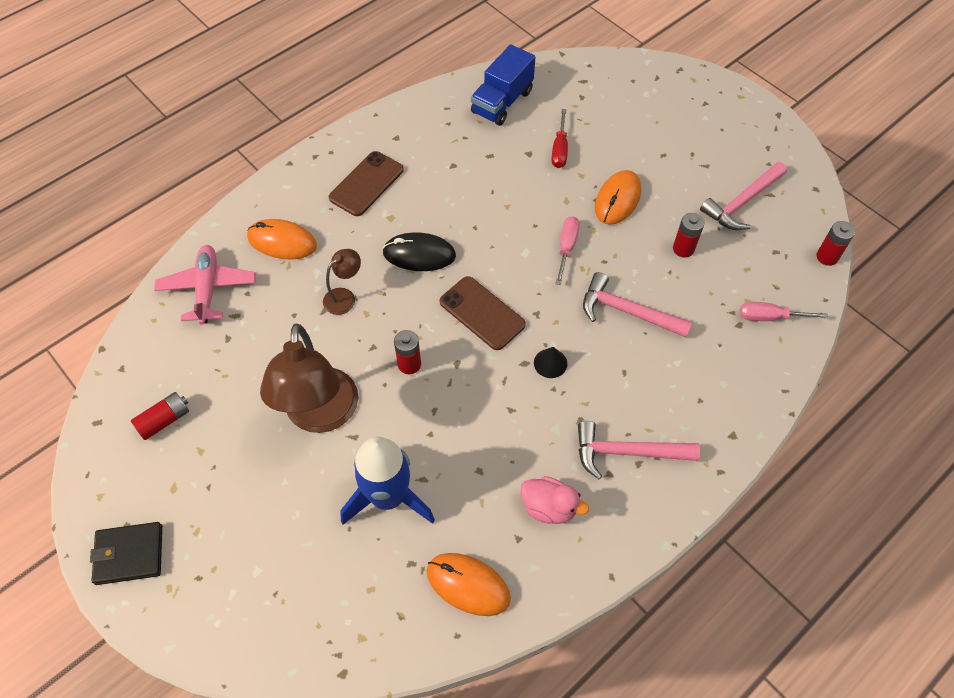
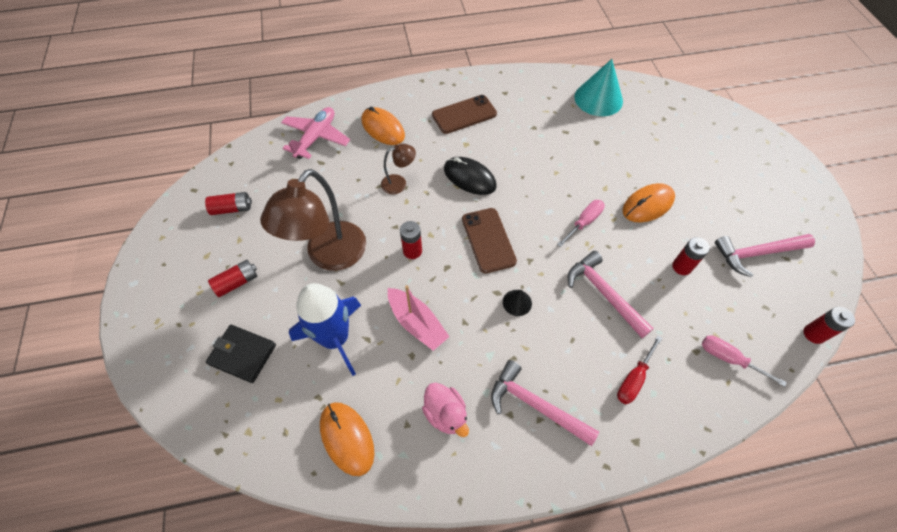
camera: 30 degrees right, 0 degrees up
(129, 554) = (151, 284): black wallet -> black wallet (243, 354)
(234, 497) = (237, 282): none -> red battery
(463, 436) = (417, 323): none -> pink boat
(502, 102) = (598, 99): blue truck -> turquoise cone
(559, 149) = (623, 149): red screwdriver -> red screwdriver (634, 378)

